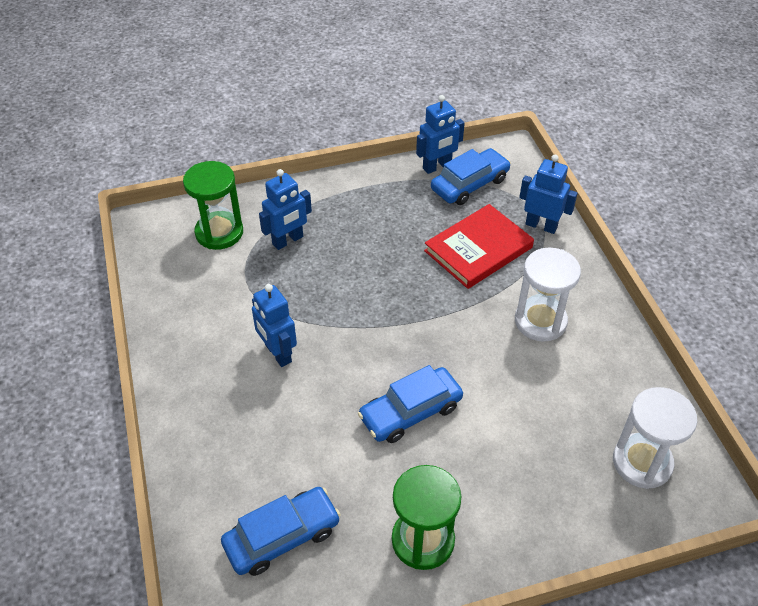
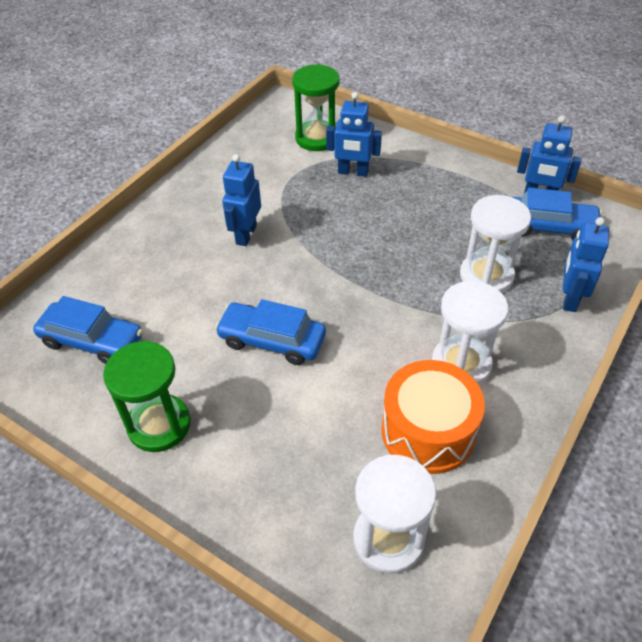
camera: 50 degrees right, 0 degrees up
(478, 249) = (486, 276): red book -> white hourglass
(541, 225) = (569, 298): blue robot -> blue robot turned 150 degrees counterclockwise
(578, 380) = (428, 431): none -> orange drum

